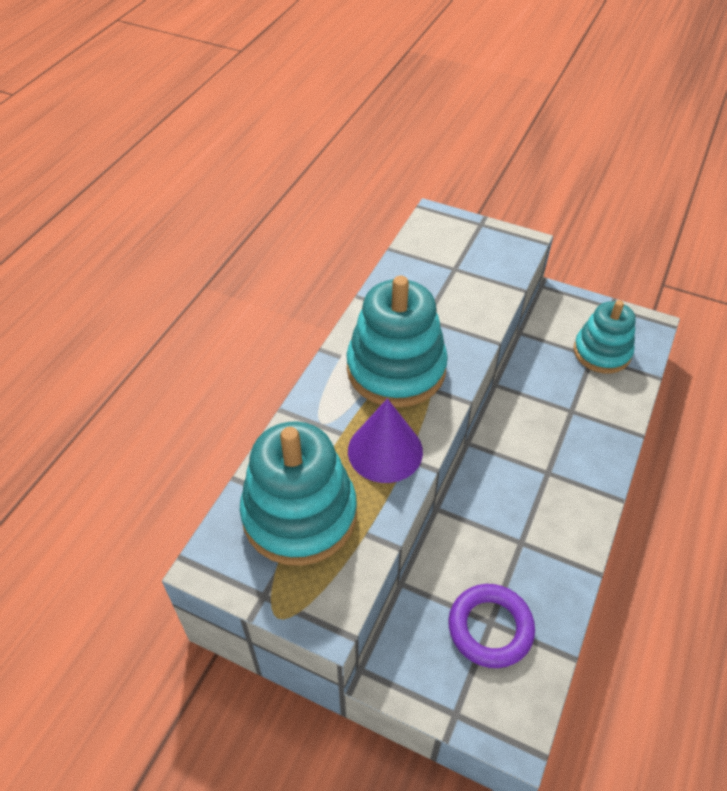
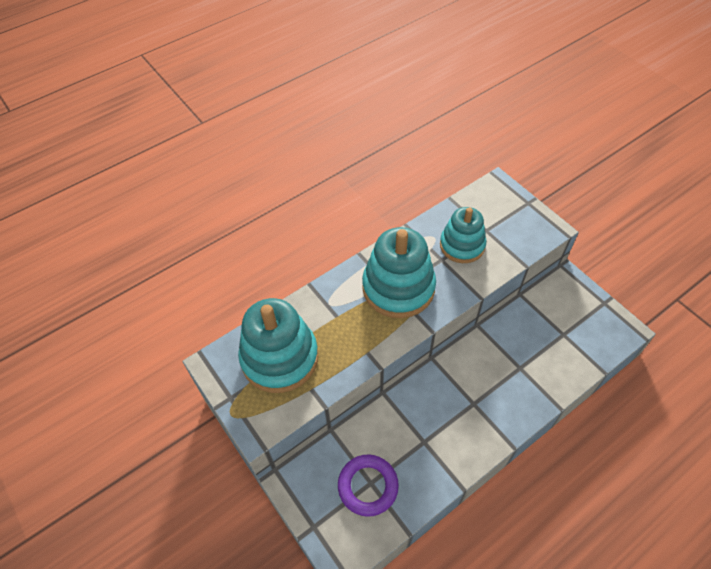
camera: 30 degrees right, 5 degrees up
(385, 451) = (356, 340): purple cone -> none
(602, 352) = (572, 334): turquoise stacking toy -> turquoise stacking toy (462, 245)

